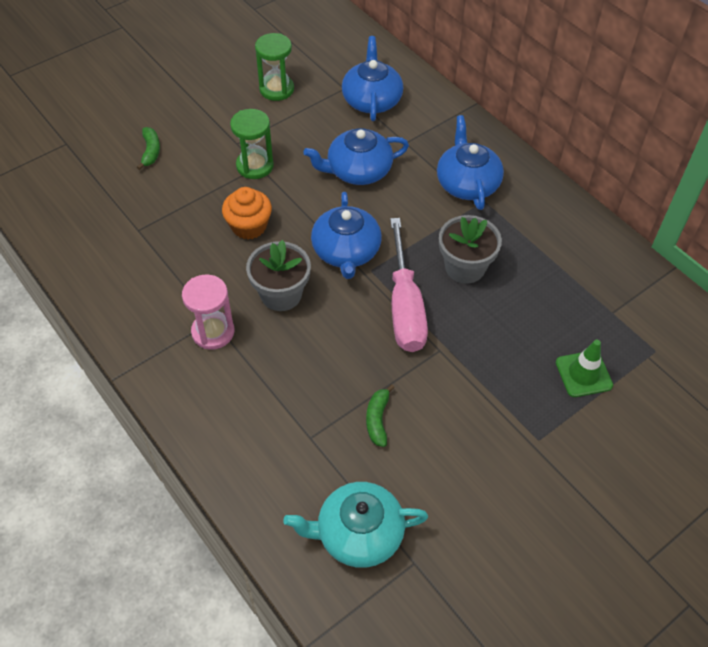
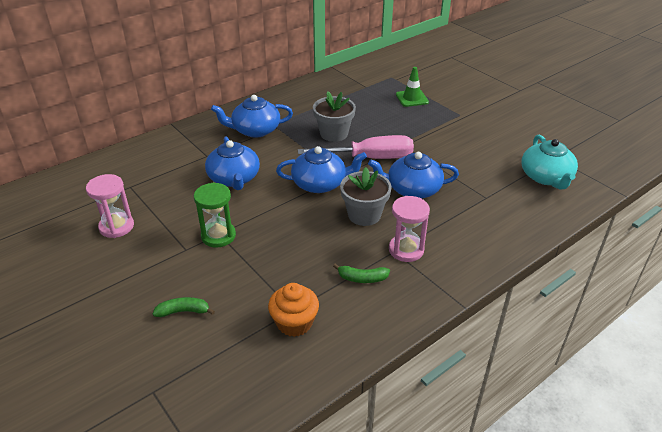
camera: 90 degrees left, 15 degrees down
(249, 226) = (292, 236): orange cupcake -> orange cupcake (294, 323)
(276, 89) = (116, 227): green hourglass -> pink hourglass
(372, 100) = (150, 171): blue teapot -> blue teapot (412, 189)
(377, 419) = (463, 170): green banana -> green banana (362, 278)

